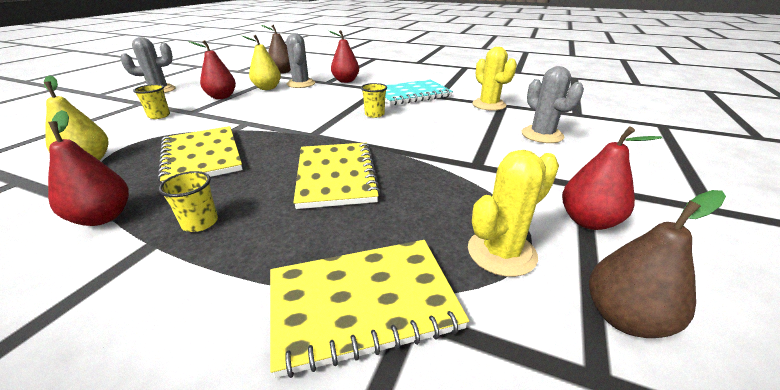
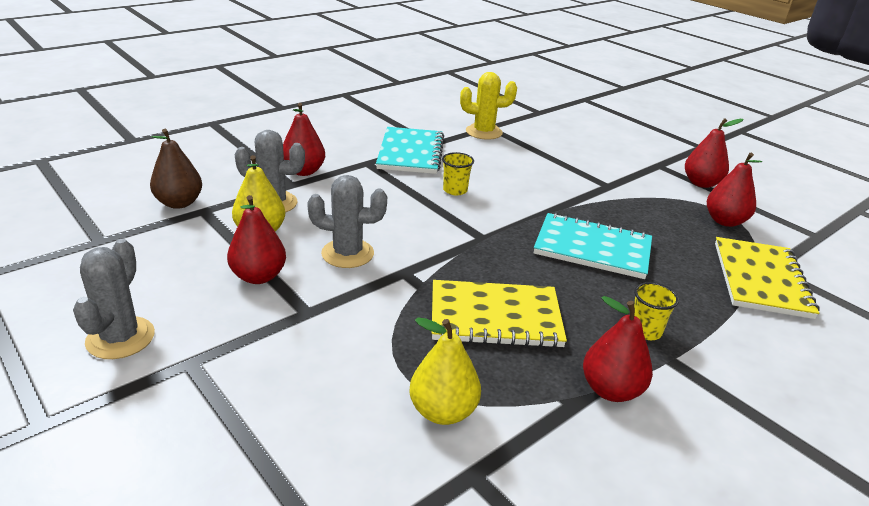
camera: 65 degrees left, 0 degrees up
(159, 116) = (295, 343): yellow cup -> none
(336, 176) = (592, 248): yellow notebook -> turquoise notebook
(501, 252) = (724, 221): yellow cactus -> red pear
(542, 135) = (571, 142): grey cactus -> grey cactus (347, 253)
(624, 317) = (783, 213): brown pear -> none

